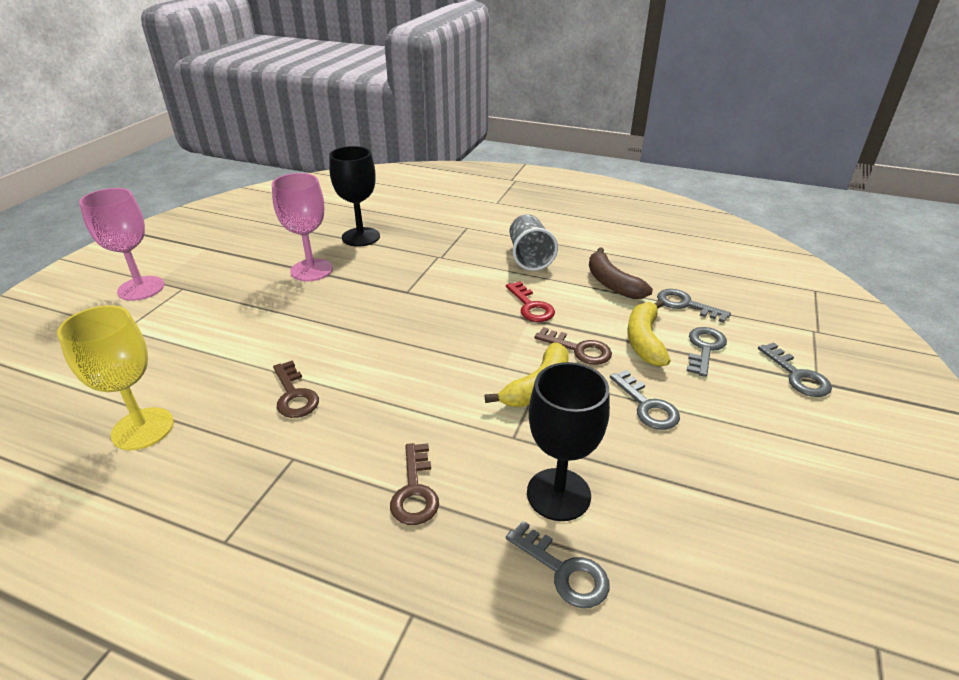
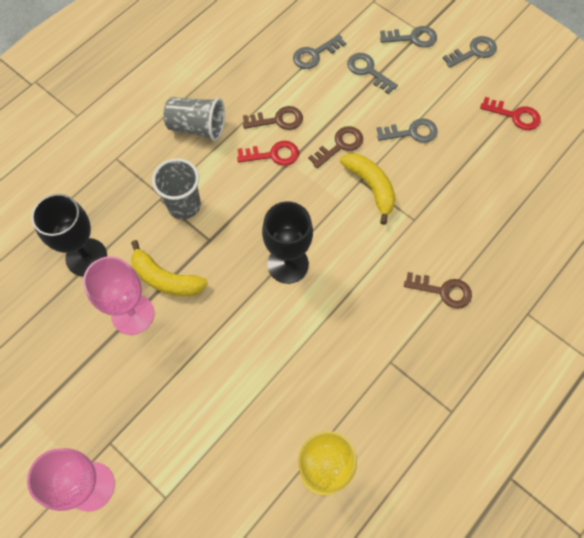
camera: 70 degrees left, 30 degrees up
(294, 395) = (321, 353): brown key -> brown key (277, 120)
(437, 269) = (184, 205): none -> grey cup
(558, 494) = (469, 213): black goblet -> black goblet (288, 264)
(563, 571) = (520, 231): grey key -> grey key (473, 52)
(612, 283) = (266, 87): brown banana -> none
(644, 340) = (346, 101): yellow banana -> yellow banana (166, 278)
(778, 518) = (514, 115): none -> red key

